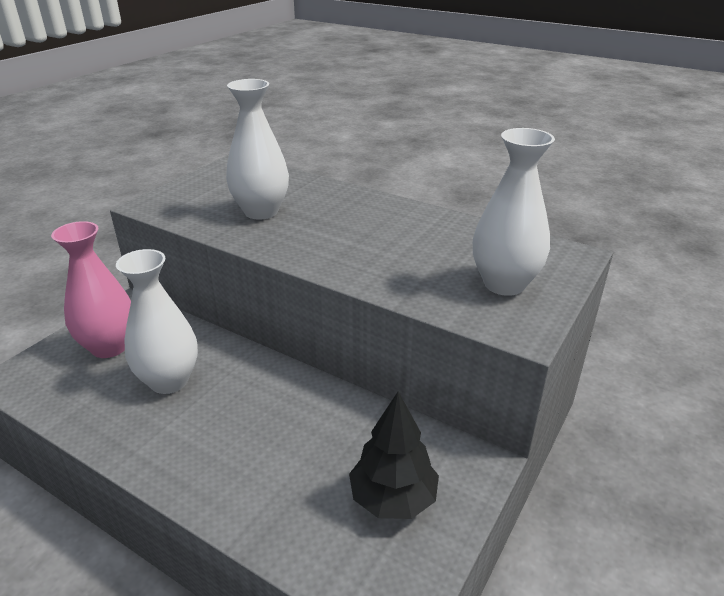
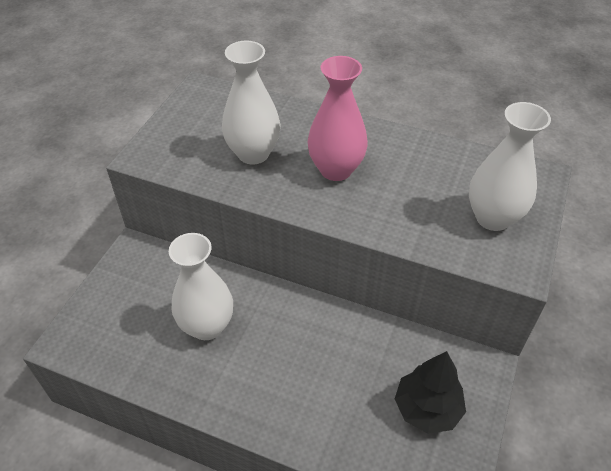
camera: 10 degrees left, 15 degrees up
(109, 347) = (137, 297): pink vase -> pink vase (336, 169)

